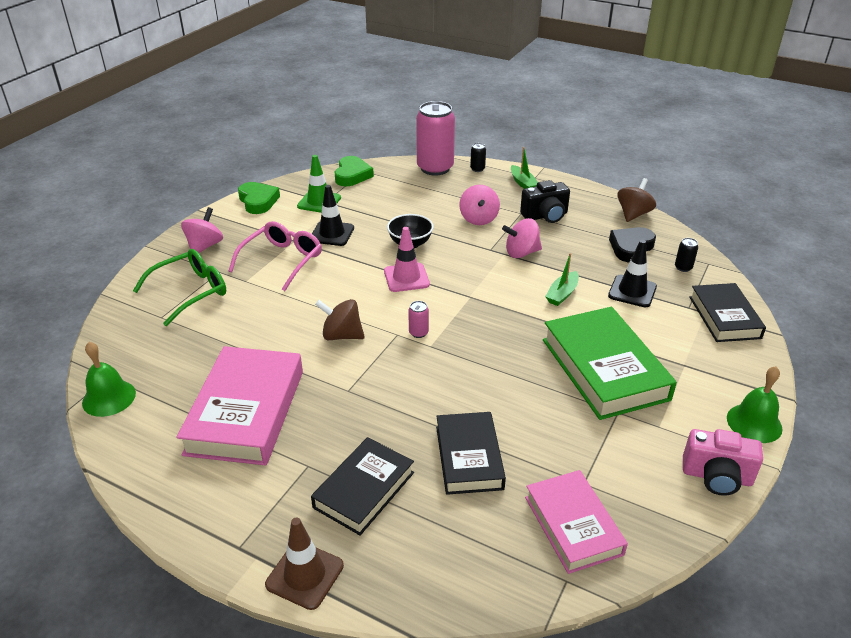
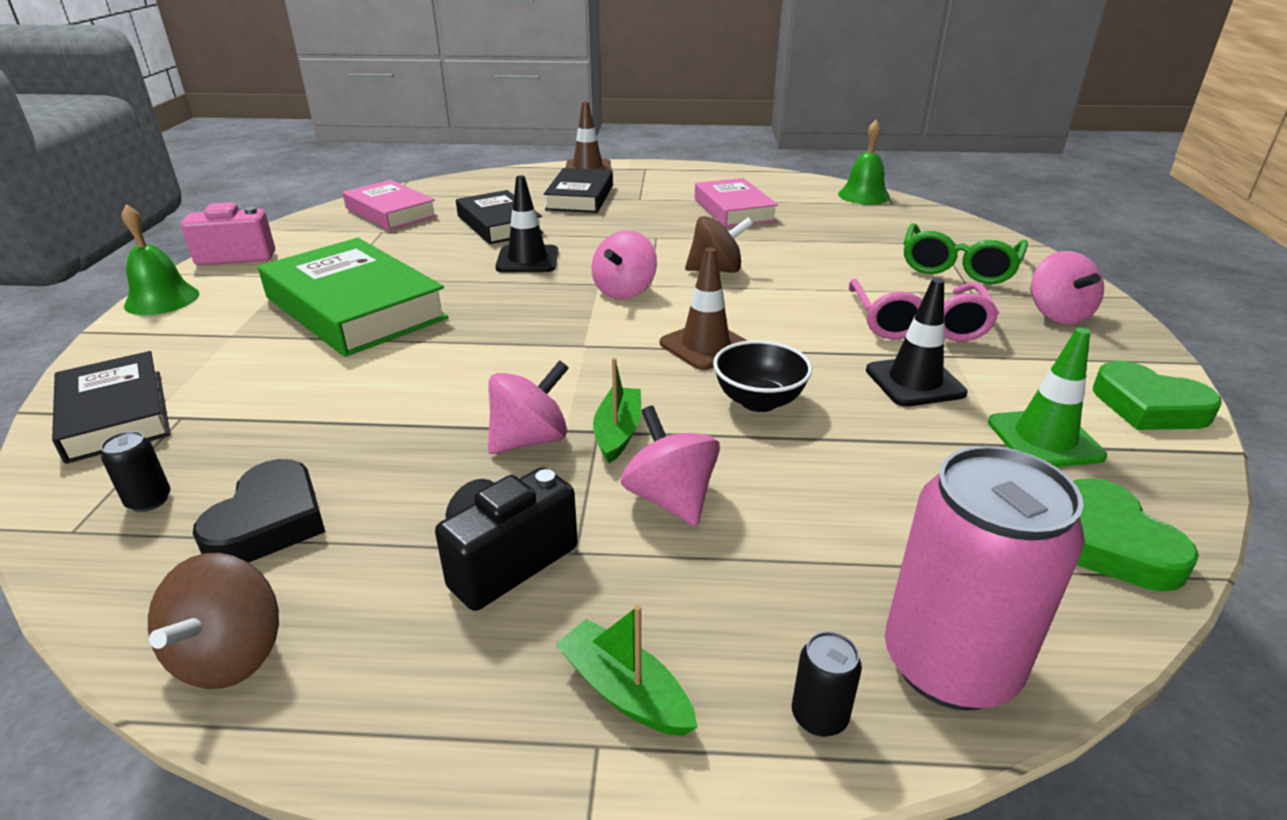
camera: 155 degrees right, 5 degrees down
(245, 412) = (734, 210): pink book -> pink book, size x0.64
(406, 278) = (705, 346): pink traffic cone -> brown traffic cone
(418, 333) = (624, 291): pink can -> pink spinning top
(562, 294) = (428, 383): green boat -> green boat (618, 432)
(632, 291) = (290, 419): black traffic cone -> black traffic cone (527, 260)

